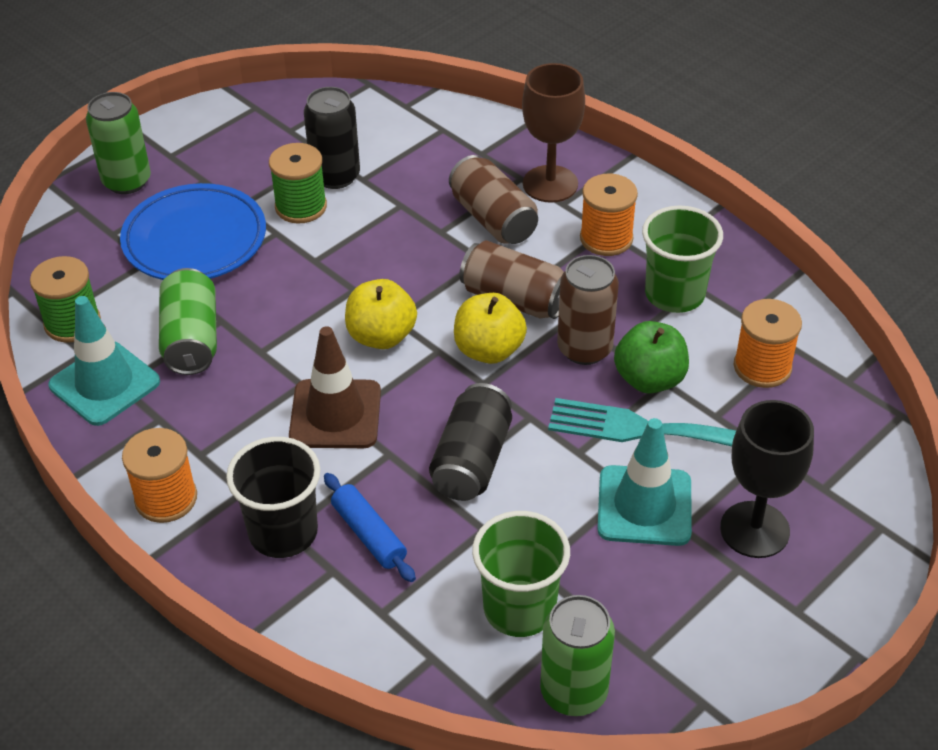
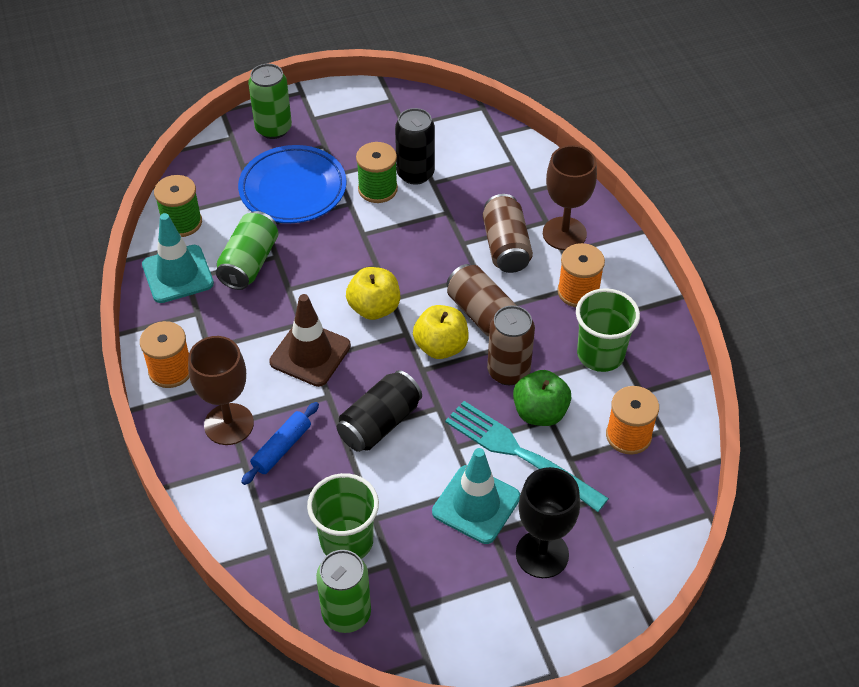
camera: 25 degrees right, 5 degrees up
(283, 532) = (229, 424): black cup -> brown goblet
(369, 534) = (282, 448): blue rolling pin -> blue rolling pin turned 45 degrees clockwise

